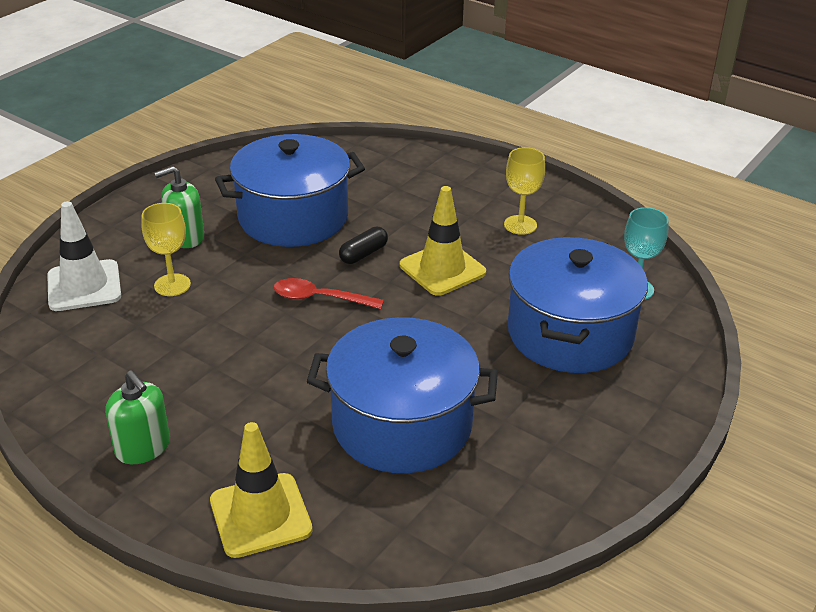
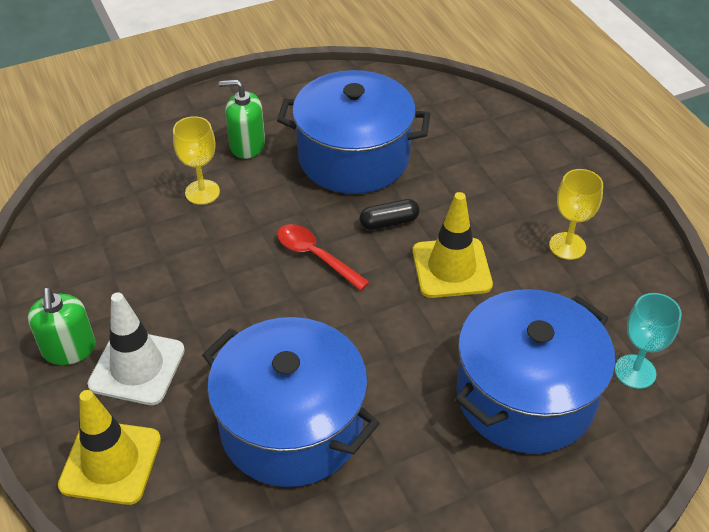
camera: 30 degrees right, 10 degrees up
(84, 286) = (133, 166): white traffic cone -> white traffic cone (137, 367)

